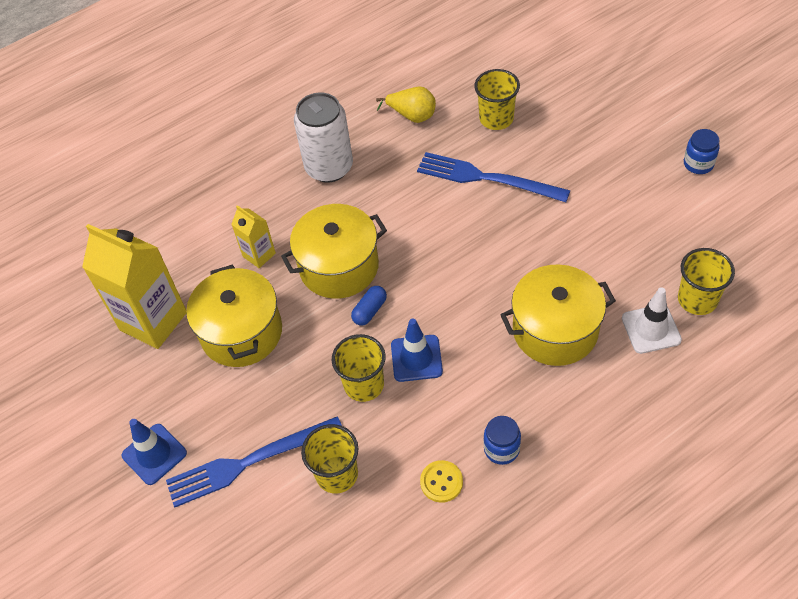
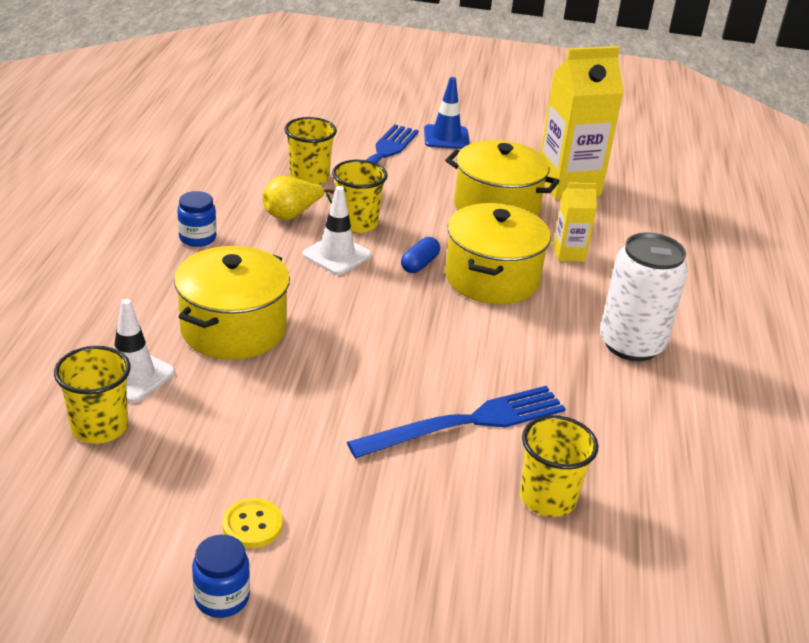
camera: 125 degrees right, 20 degrees down
(370, 311) = (419, 264): blue capsule -> blue capsule turned 45 degrees clockwise
(412, 116) = (641, 442): yellow pear -> yellow pear (292, 215)
(416, 358) = (336, 255): blue traffic cone -> white traffic cone
(441, 482) = (226, 204): yellow button -> yellow button (252, 525)

